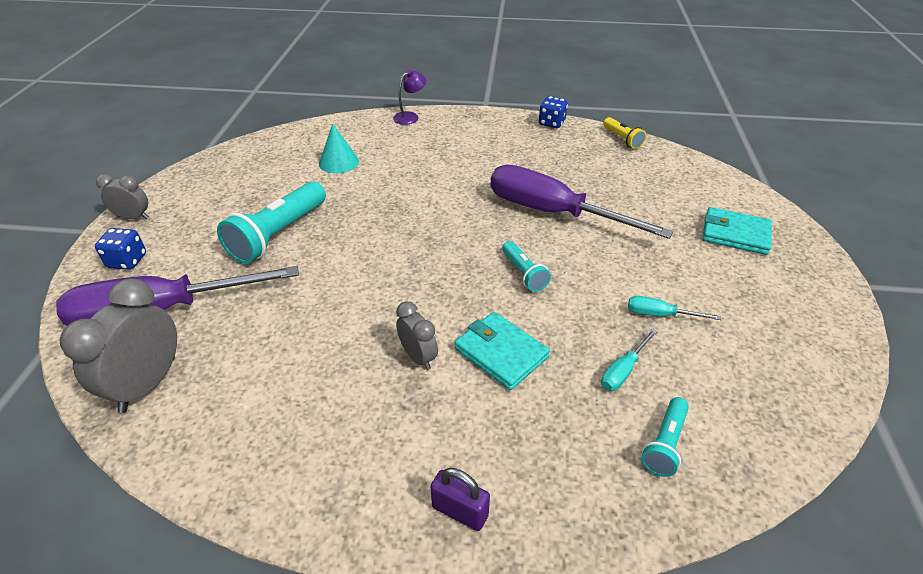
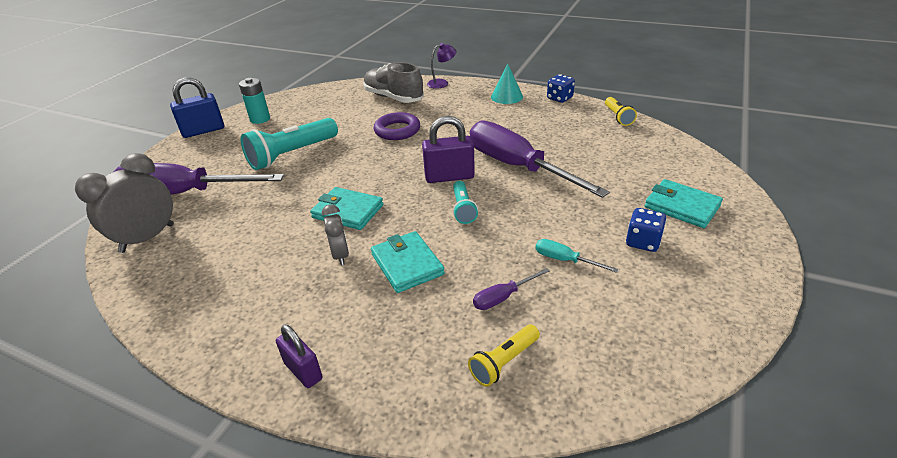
camera: 20 degrees right, 5 degrees down
(127, 261) = (183, 158): blue dice -> blue dice (642, 242)
(133, 217) = (203, 131): grey clock -> blue padlock
(205, 191) = (260, 119): none -> turquoise battery
(339, 162) = (366, 110): turquoise cone -> turquoise cone (506, 96)
(363, 142) = (393, 98): none -> grey shoe
(392, 185) = (397, 130): none -> purple ring
(394, 299) = (348, 211): none -> turquoise wallet
(486, 236) = (449, 177): none -> purple padlock
(623, 370) = (503, 297): turquoise screwdriver -> purple screwdriver
(664, 444) = (504, 362): turquoise flashlight -> yellow flashlight

